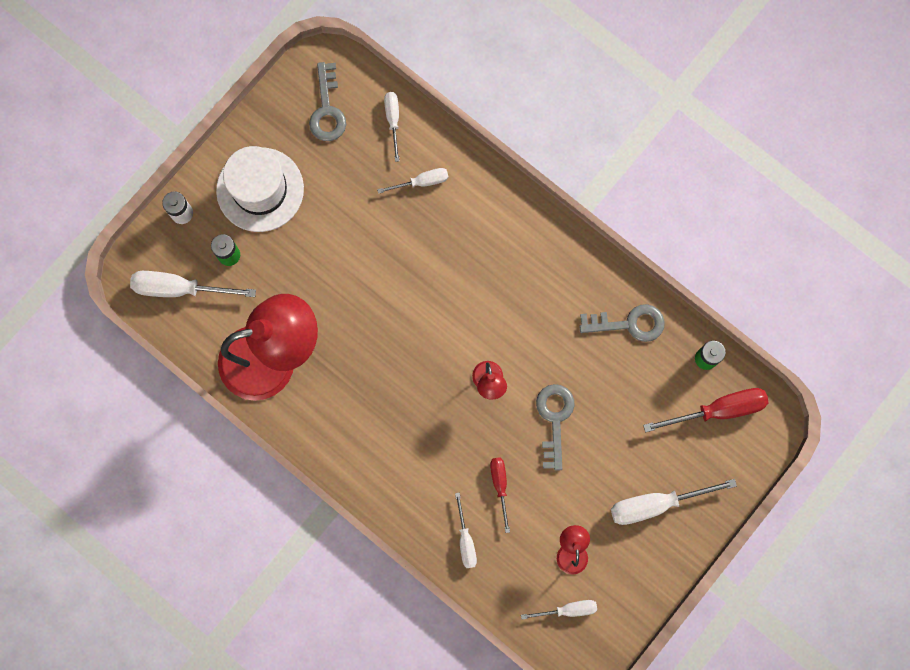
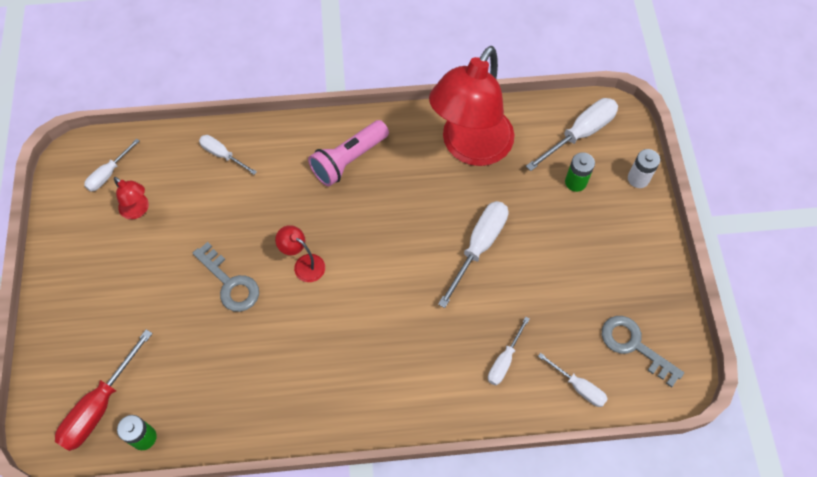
camera: 135 degrees right, 15 degrees down
(260, 189) = (609, 242): white hat -> none
(374, 439) = (348, 160): none -> pink flashlight
(500, 486) = (230, 206): red screwdriver -> none
(629, 323) = (233, 406): grey key -> none
(656, 504) = (97, 293): white screwdriver -> white screwdriver (478, 247)

